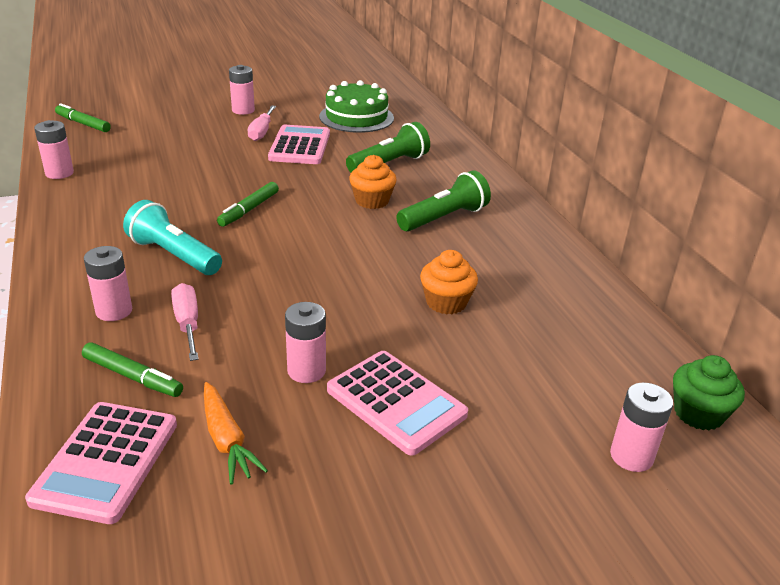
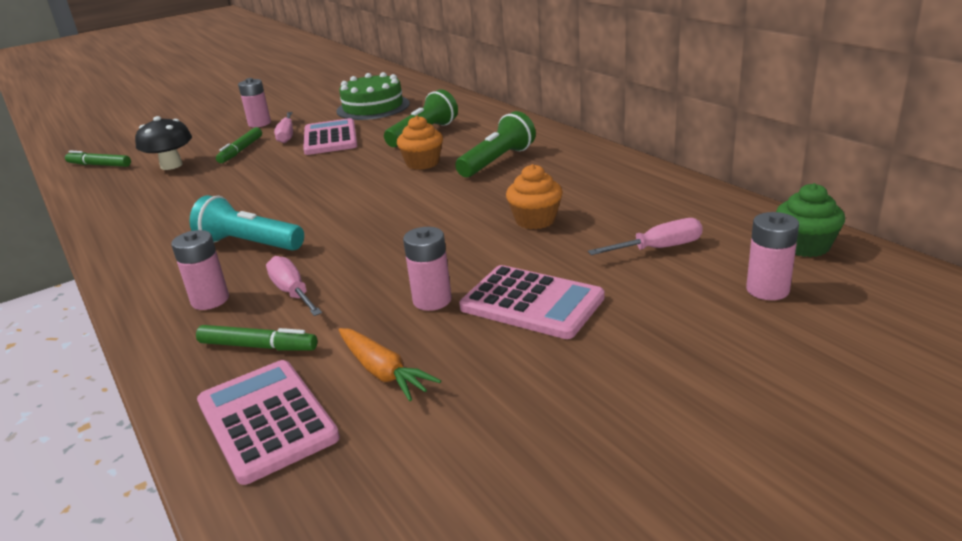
camera: 10 degrees left, 5 degrees down
(59, 173) = (94, 207): pink battery -> none
(106, 461) = (267, 420): pink calculator -> pink calculator turned 150 degrees clockwise
(144, 141) = (171, 165): none -> black mushroom
(249, 210) = (306, 194): green marker -> green marker (241, 150)
(549, 372) = (659, 248): none -> pink screwdriver

